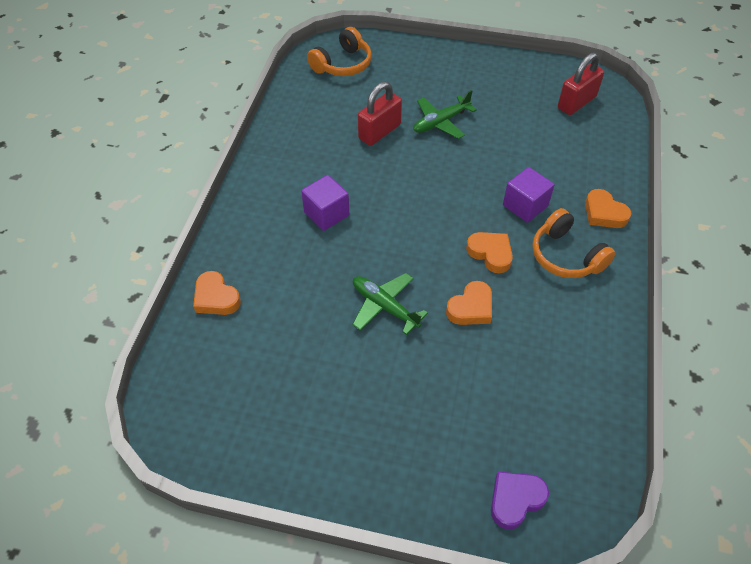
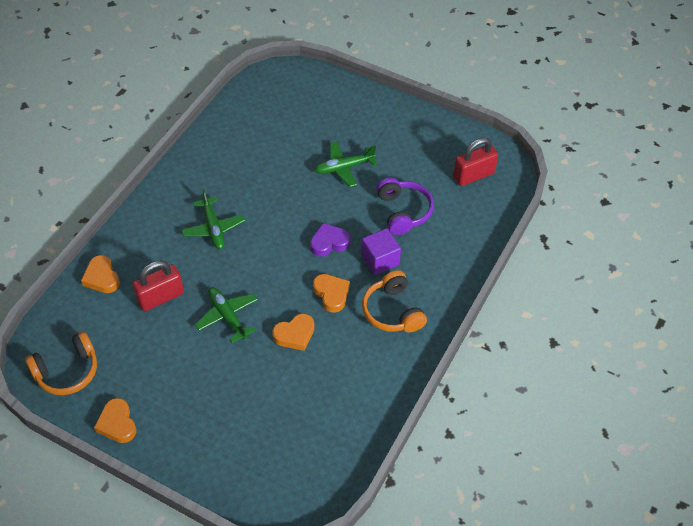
camera: 15 degrees right, 0 degrees up
(326, 214) = (213, 228): purple cube -> green plane
(342, 64) = (283, 93): orange headphones -> orange headphones (67, 371)
(379, 132) = (287, 165): red padlock -> red padlock (160, 297)
(515, 500) = (261, 484): purple heart -> purple heart (329, 242)
(524, 152) = (403, 211): none -> purple headphones
(604, 213) = (444, 282): orange heart -> orange heart (117, 423)

